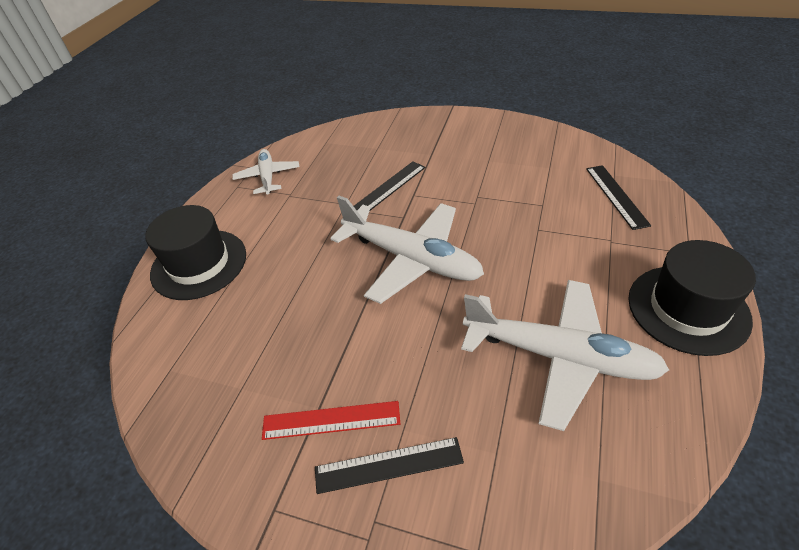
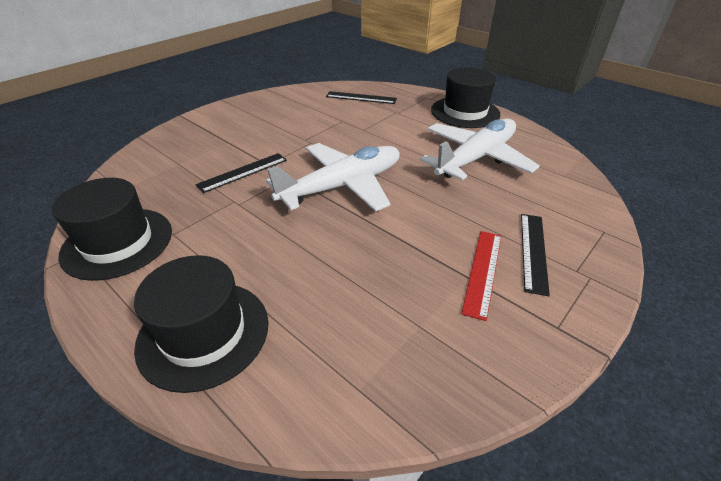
camera: 70 degrees left, 5 degrees down
(268, 177) = (117, 242): white plane -> black hat
(389, 187) = (243, 172): black ruler -> black ruler turned 75 degrees clockwise

